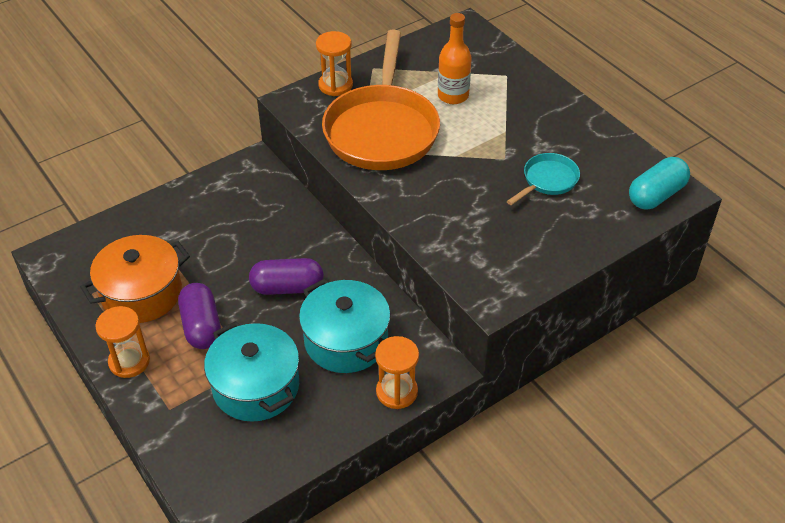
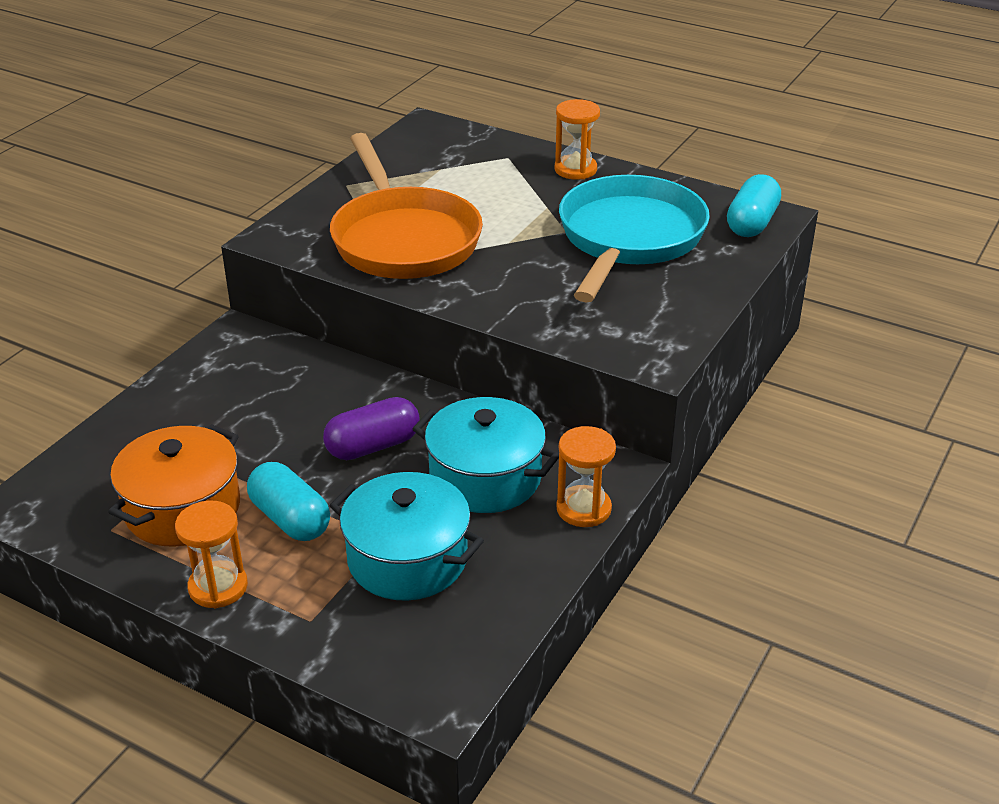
camera: 25 degrees left, 10 degrees down
(202, 326) = (290, 519): purple capsule -> turquoise capsule
(335, 85) = (313, 211): orange hourglass -> orange hourglass (575, 169)
(453, 96) = (462, 189): orange bottle -> none
(547, 181) = (628, 239): turquoise pan -> turquoise pan, size x2.19

